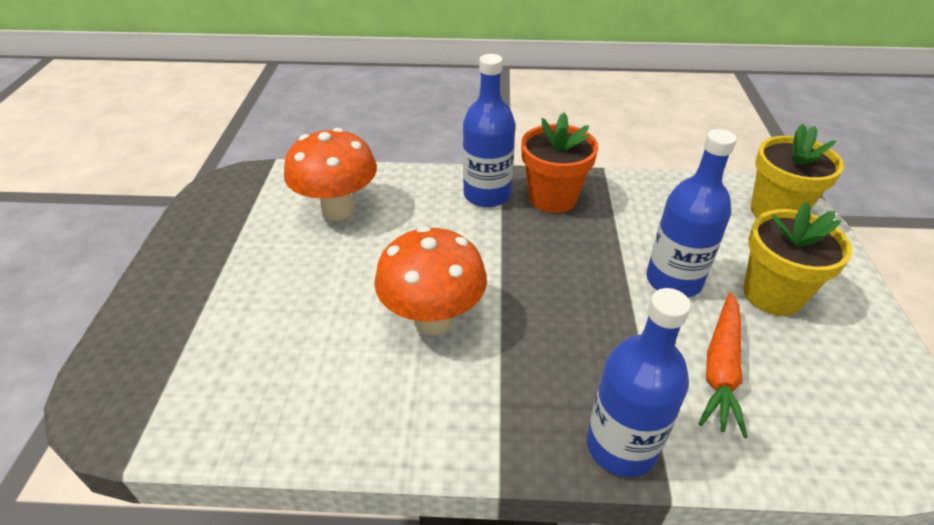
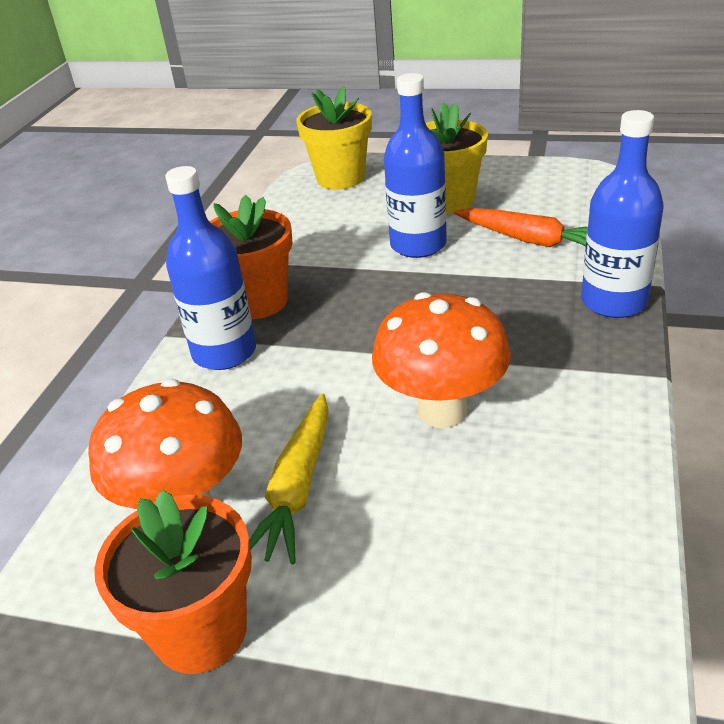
camera: 75 degrees left, 5 degrees down
(247, 236) = (201, 631): none -> orange flower pot
(352, 254) = (297, 488): none -> yellow carrot

